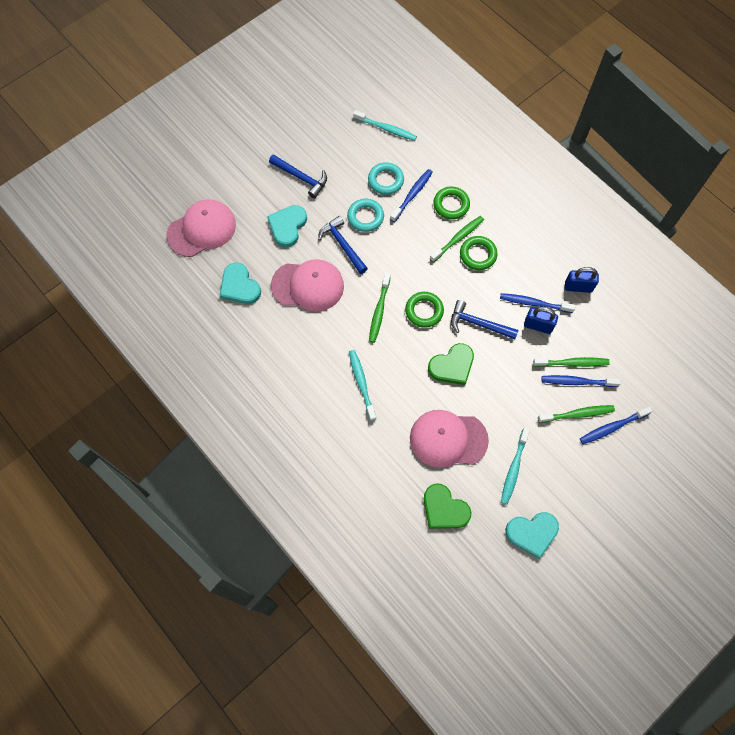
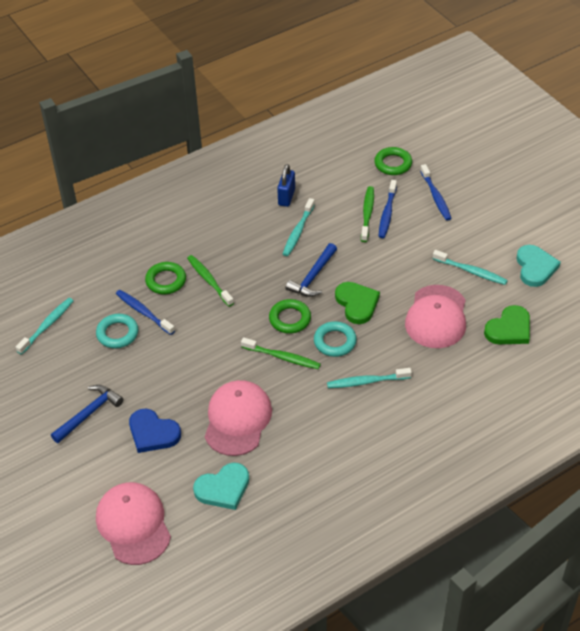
camera: 80 degrees left, 20 degrees down
(287, 226) = (153, 433): turquoise heart -> blue heart
(342, 245) = (192, 382): blue hammer -> none
(365, 217) = (160, 357): turquoise ring -> turquoise ring (335, 342)
(478, 255) = (232, 267): green ring -> green ring (393, 164)
(534, 303) = (298, 232): blue toothbrush -> turquoise toothbrush
(538, 326) = (323, 232): blue padlock -> none
(577, 414) = (420, 218): green toothbrush -> none

